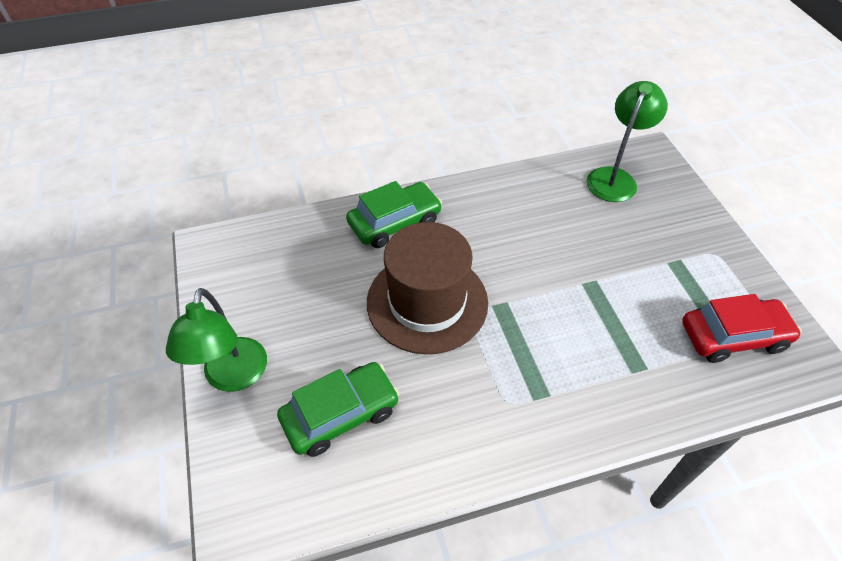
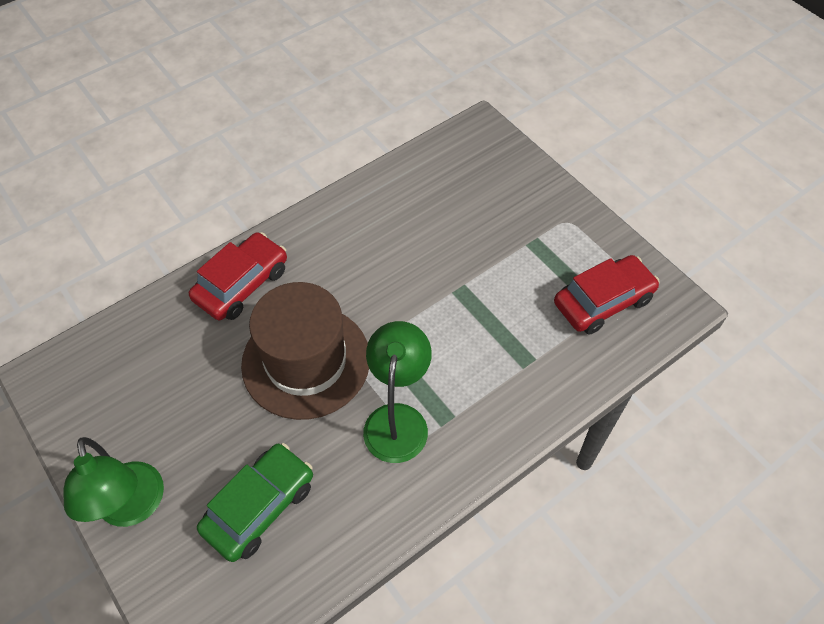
camera: 20 degrees left, 5 degrees up
(394, 222) = (242, 284): green car -> red car
(614, 178) = (451, 166): green lamp -> green lamp (397, 419)

